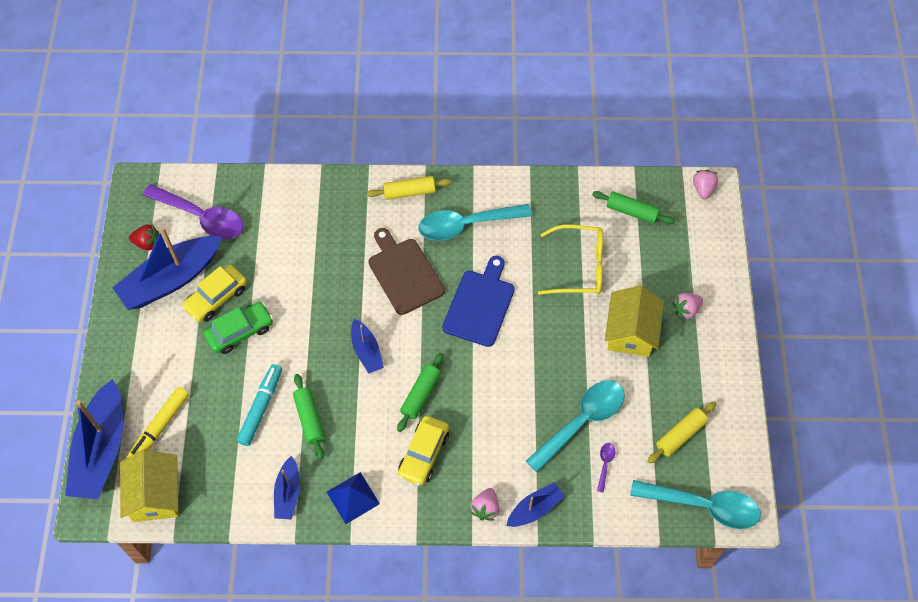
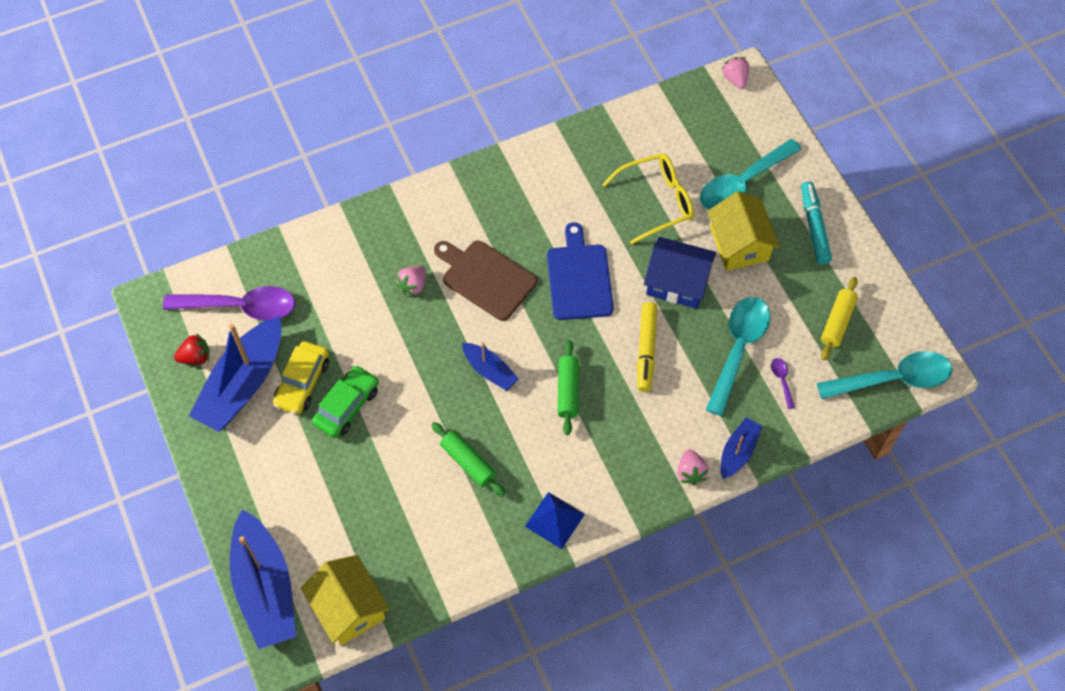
camera: 25 degrees left, 0 degrees up
(159, 428) = (315, 539): yellow marker -> yellow marker (646, 350)
(261, 407) = (411, 473): turquoise marker -> turquoise marker (814, 227)
(288, 493) = (486, 545): blue boat -> none
(409, 192) = (447, 195): yellow rolling pin -> none
(424, 454) = (602, 447): yellow car -> none
(466, 225) = (522, 205): turquoise spoon -> turquoise spoon (742, 183)
(560, 343) = (677, 283): none -> blue house
(632, 212) = (679, 128): green rolling pin -> none
(686, 310) = (780, 201): pink strawberry -> pink strawberry (413, 285)

